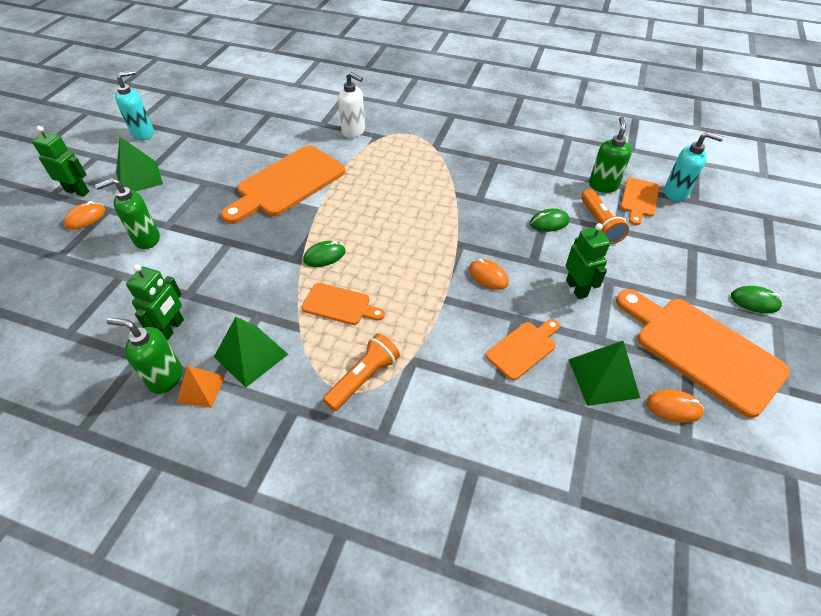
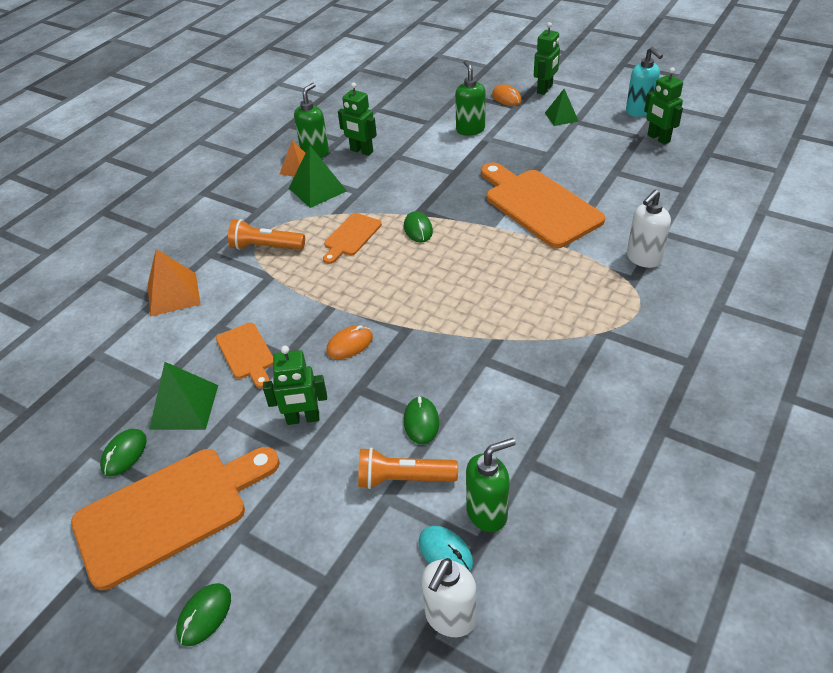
camera: 105 degrees right, 5 degrees down
(139, 178) = (561, 117): green pyramid -> green pyramid, size x0.66
(192, 124) = (658, 138): none -> green robot
(363, 378) = (266, 247): orange flashlight -> orange flashlight turned 135 degrees clockwise
(460, 450) = (173, 294): none -> orange pyramid
(603, 185) = (487, 513): green soap dispenser -> green soap dispenser turned 45 degrees counterclockwise
(639, 199) = (445, 552): orange cutting board -> turquoise mouse
(673, 407) = (124, 454): orange mouse -> green mouse
(676, 193) = (450, 618): turquoise soap dispenser -> white soap dispenser

